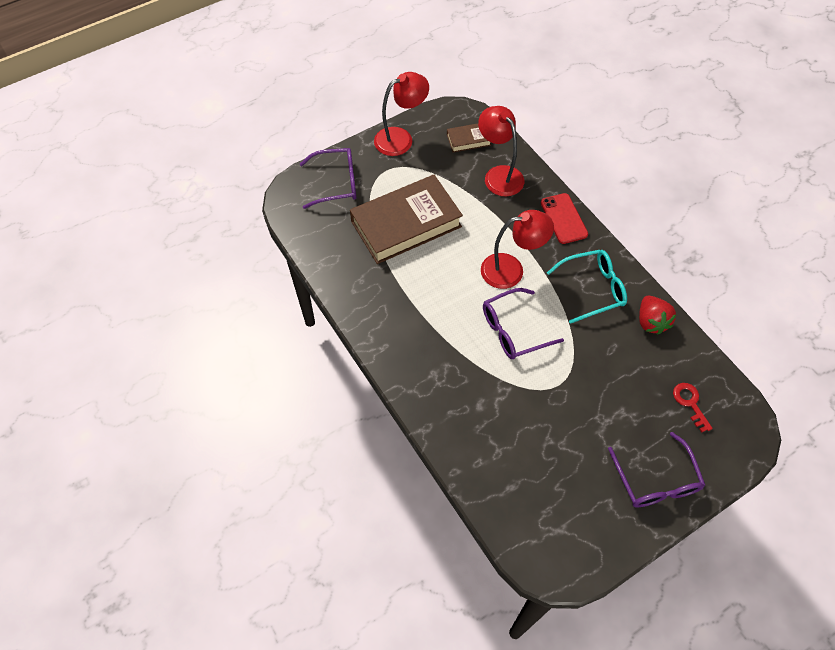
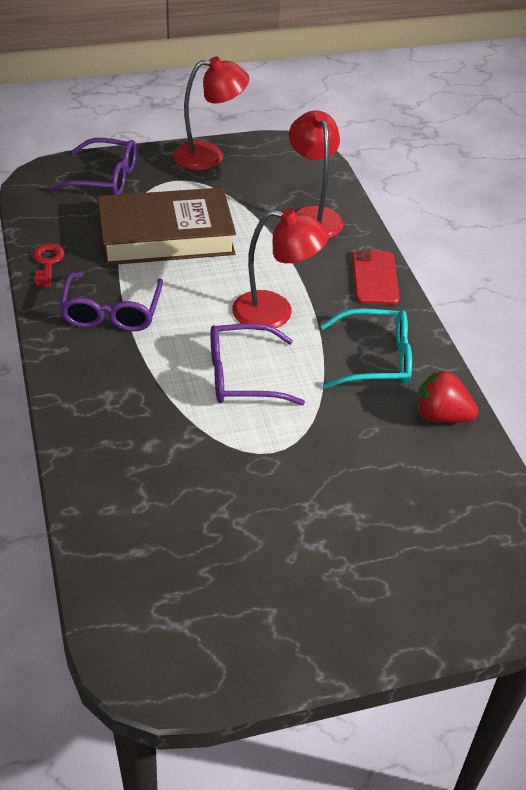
camera: 15 degrees right, 15 degrees down
(468, 140) = (293, 175): brown book -> none
(651, 322) = (441, 416): red strawberry -> red strawberry turned 105 degrees clockwise
(656, 480) = (355, 605): purple glasses -> purple glasses (111, 312)
(690, 403) = (453, 525): red key -> red key (47, 263)

